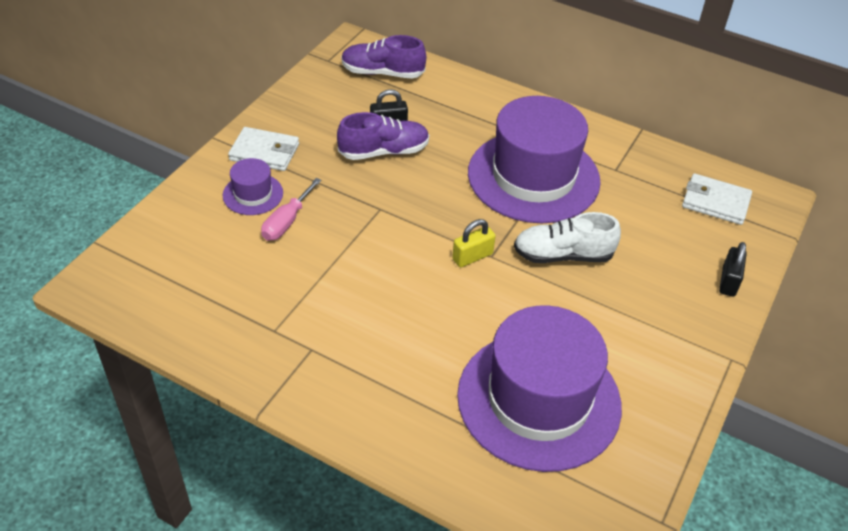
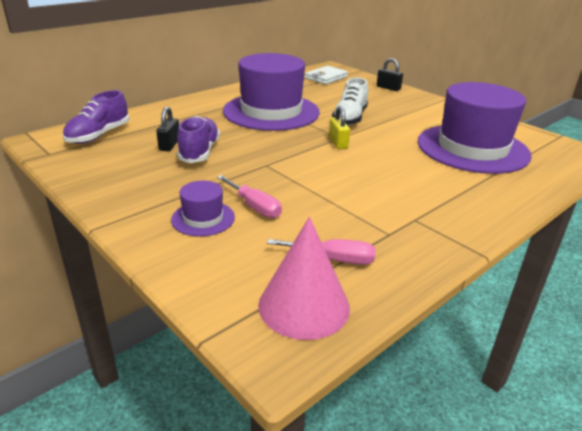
camera: 70 degrees left, 15 degrees down
(146, 288) = (304, 305): none -> pink cone
(216, 295) = (334, 259): none -> pink screwdriver
(264, 152) = (147, 203): white wallet -> none

